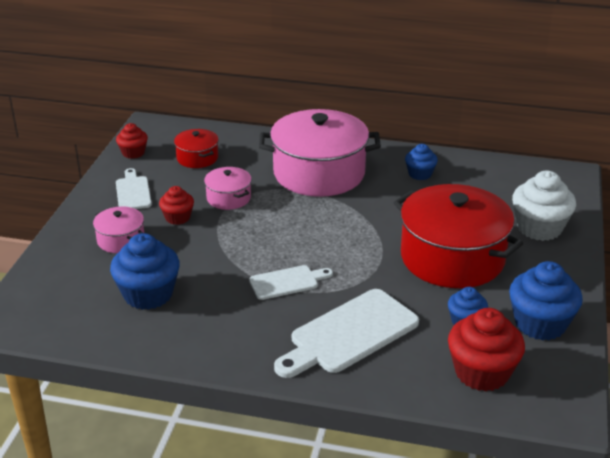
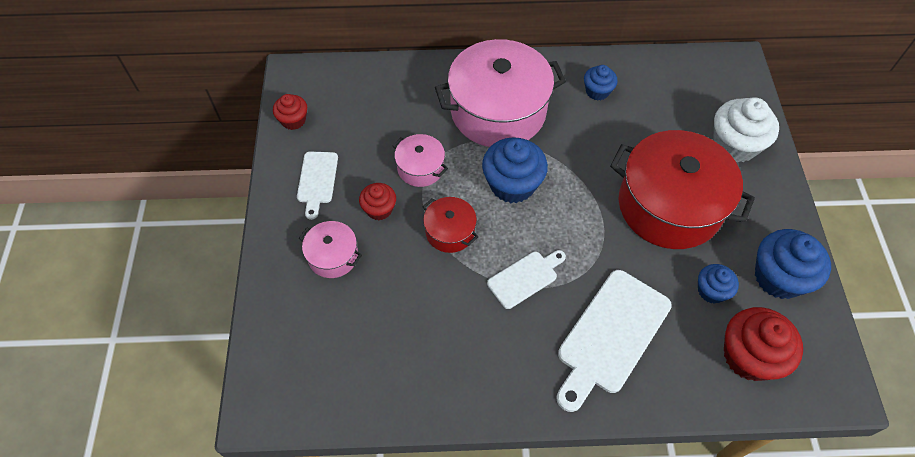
camera: 15 degrees left, 25 degrees up
(133, 192) = (317, 180): white cutting board -> white cutting board turned 150 degrees counterclockwise
(148, 294) = (393, 329): blue cupcake -> blue cupcake (512, 184)
(197, 158) = (365, 114): red pot -> red pot (450, 232)

